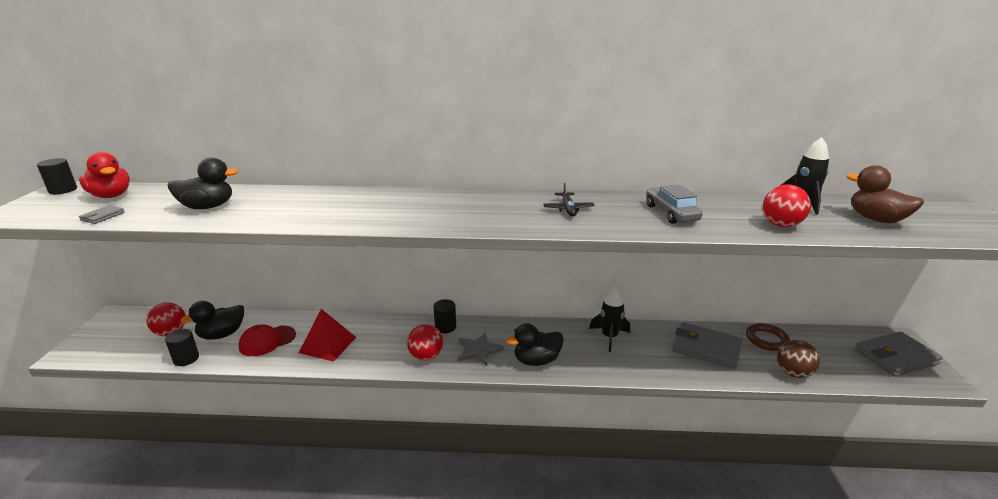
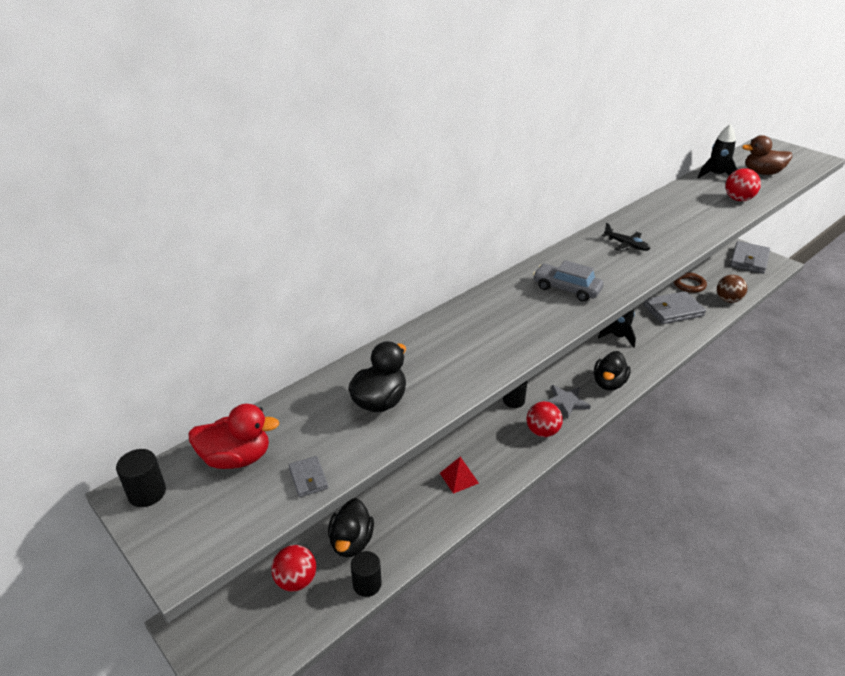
camera: 45 degrees left, 10 degrees up
(267, 341) = (404, 514): red cap -> none
(328, 344) = (459, 478): red pyramid -> red pyramid, size x0.66
(671, 213) = (679, 218): grey car -> grey car (566, 289)

